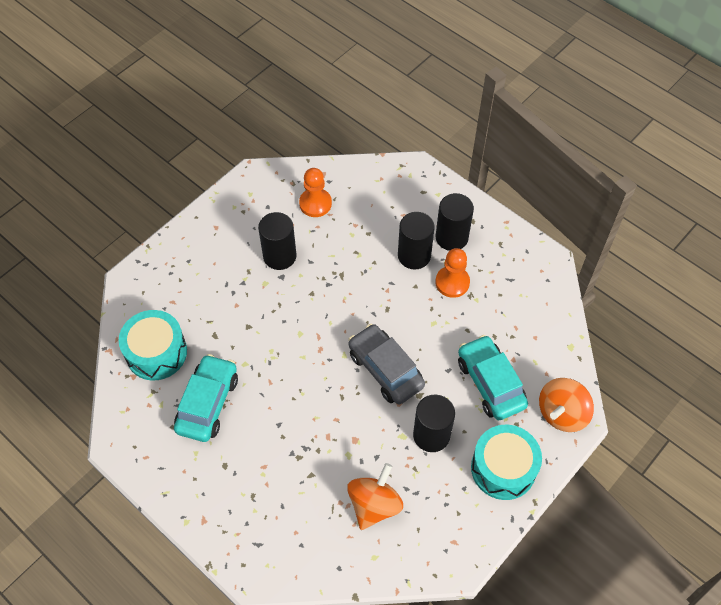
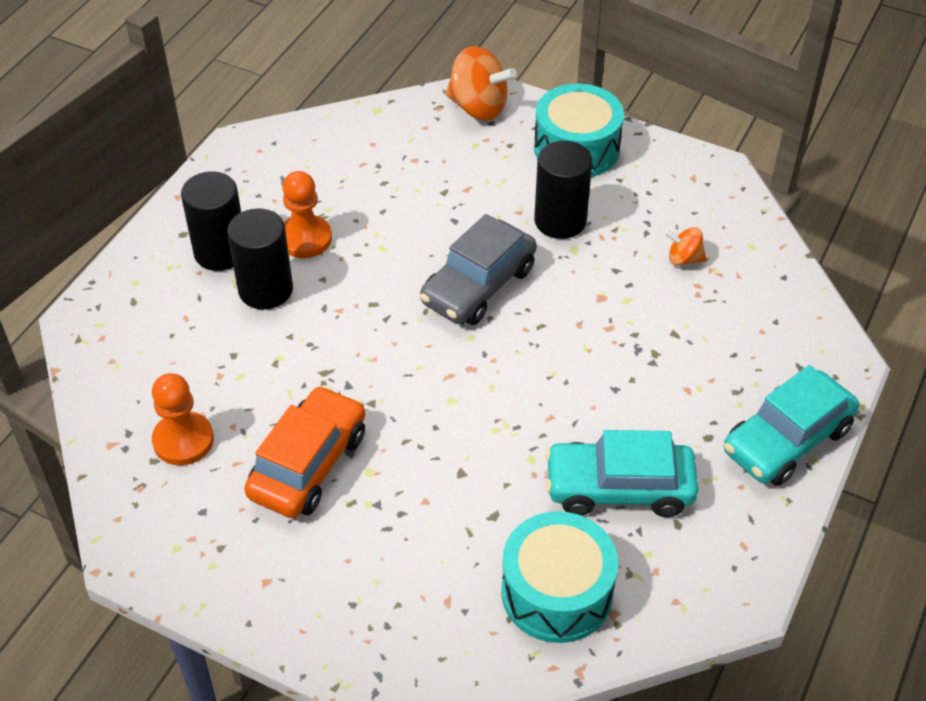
camera: 105 degrees left, 10 degrees down
(279, 256) = (308, 464): black cylinder -> orange car
(374, 505) = (684, 259): orange spinning top -> orange spinning top, size x0.54
(490, 383) = (459, 176): turquoise car -> turquoise car (786, 440)

